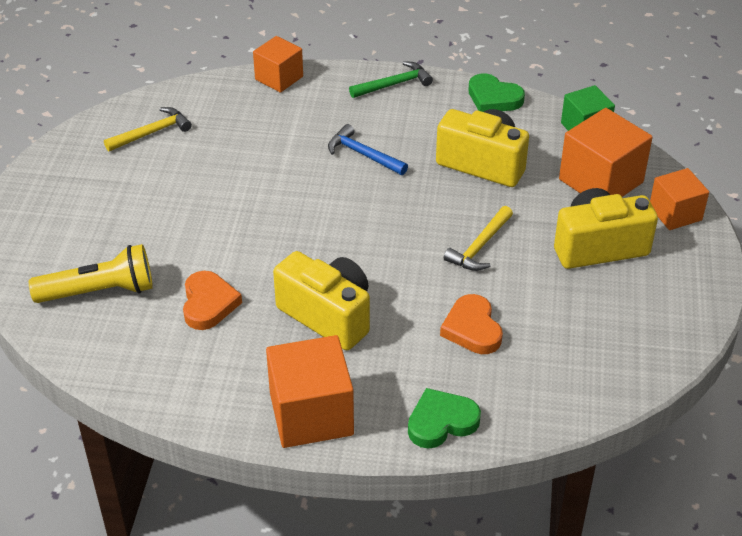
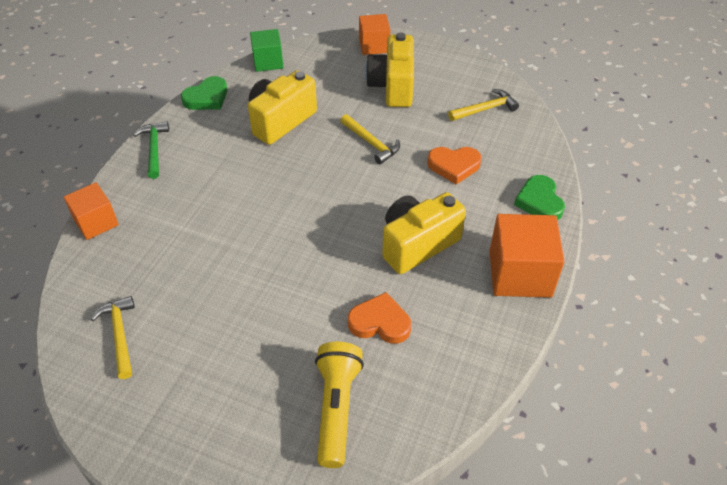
camera: 75 degrees left, 5 degrees up
(363, 154) = (235, 186): blue hammer -> none
(601, 181) = (327, 69): orange cube -> none
(601, 345) = (485, 109): none -> yellow hammer

